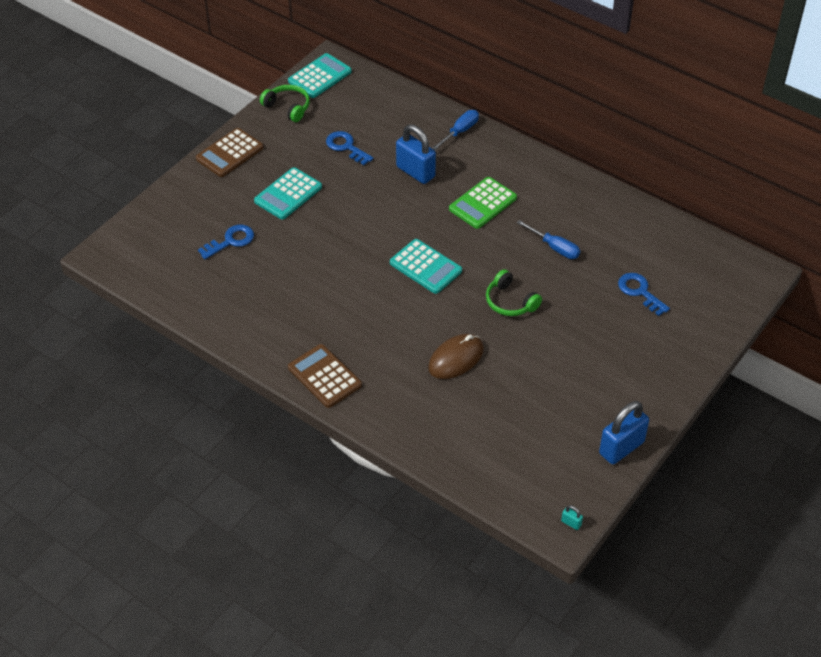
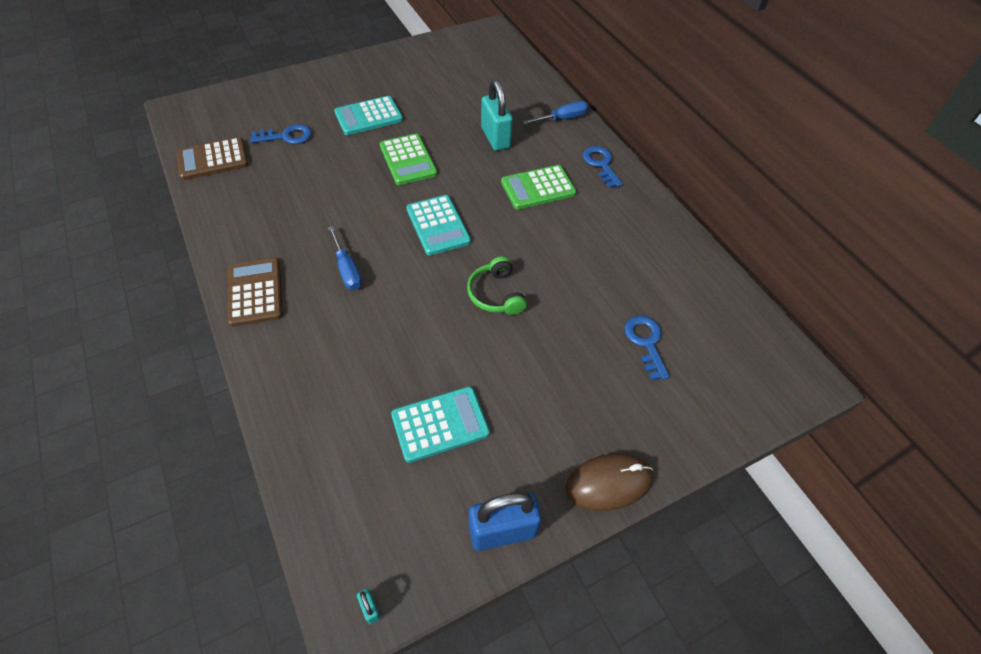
camera: 25 degrees right, 5 degrees up
(229, 153) = (350, 69): brown calculator -> brown calculator (213, 159)
(287, 107) = (427, 51): green headphones -> none
(320, 76) = (473, 37): turquoise calculator -> turquoise calculator (440, 424)
(346, 147) = (450, 97): blue key -> blue key (601, 164)
(356, 221) = (408, 160): none -> green calculator
(415, 172) = (495, 138): blue padlock -> turquoise padlock
(456, 358) = (395, 331): brown mouse -> brown mouse (609, 483)
(554, 247) = (581, 257): blue screwdriver -> blue screwdriver (347, 269)

